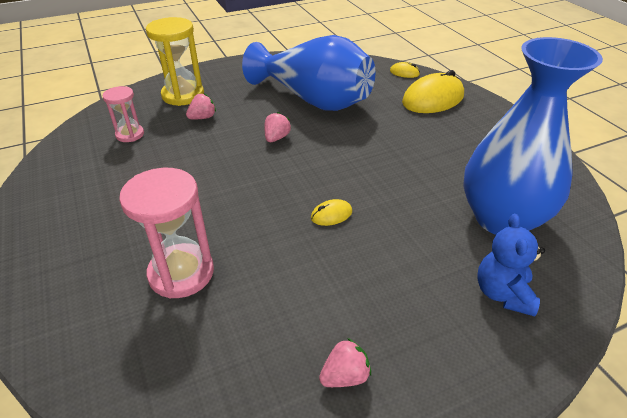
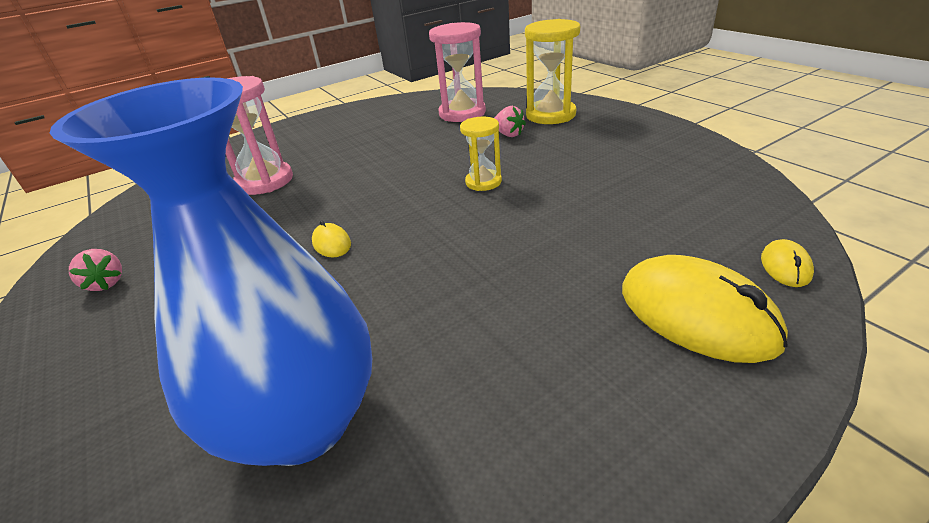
camera: 85 degrees right, 5 degrees down
(130, 134) = (462, 113): pink hourglass -> pink hourglass, size x1.70
(276, 138) = (483, 182): pink strawberry -> yellow hourglass
(314, 100) = (596, 190): blue vase -> none
(503, 293) = (141, 413): blue teddy bear -> none

